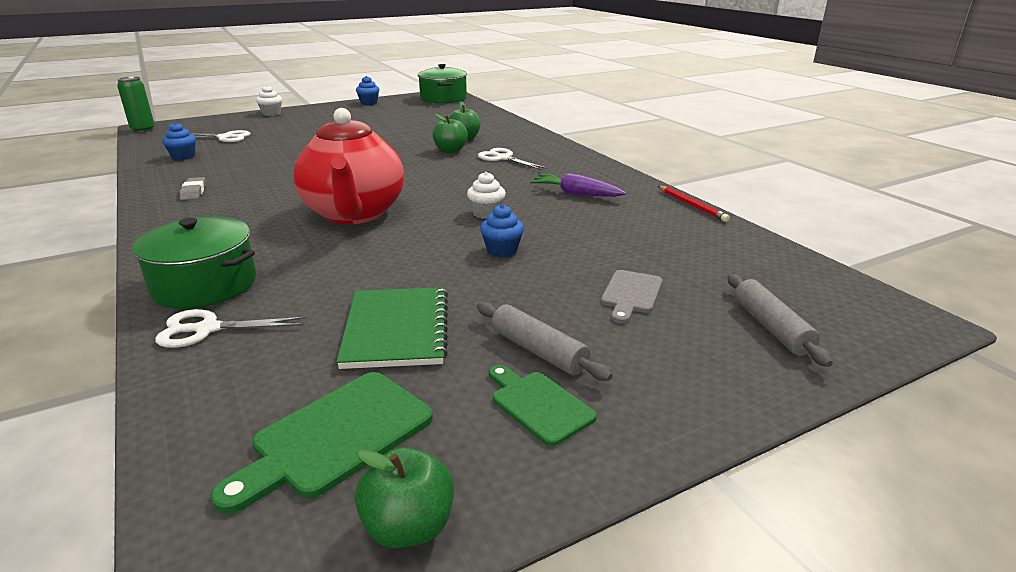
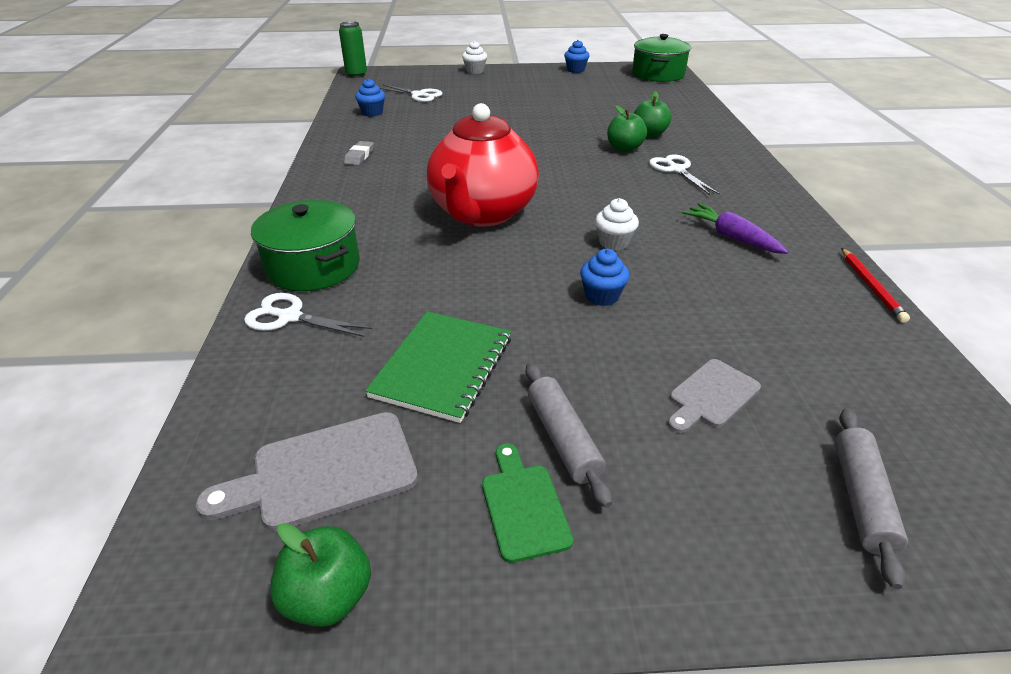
camera: 25 degrees right, 10 degrees up
(336, 437) = (324, 472): green cutting board -> grey cutting board

